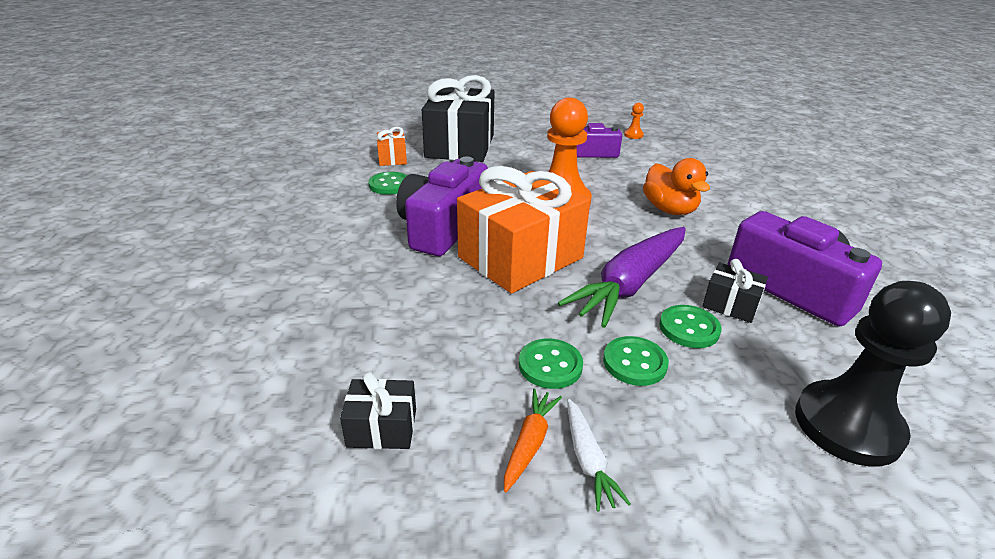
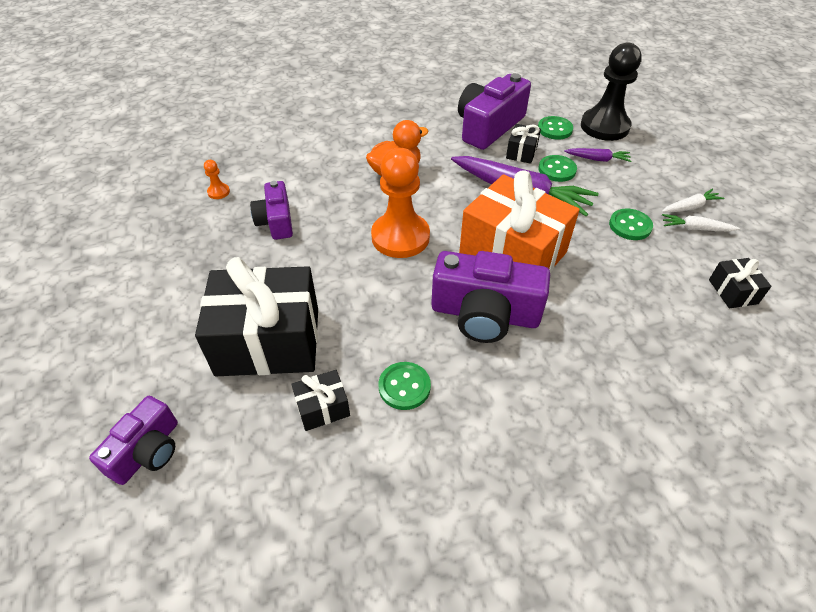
camera: 100 degrees left, 15 degrees up
(392, 158) = (322, 408): orange gift -> black gift
(398, 117) = (147, 451): none -> purple camera
(529, 443) = (696, 228): orange carrot -> white carrot
(634, 363) = (604, 191): green button -> green button (554, 129)
(727, 381) = (597, 159): none -> purple carrot

